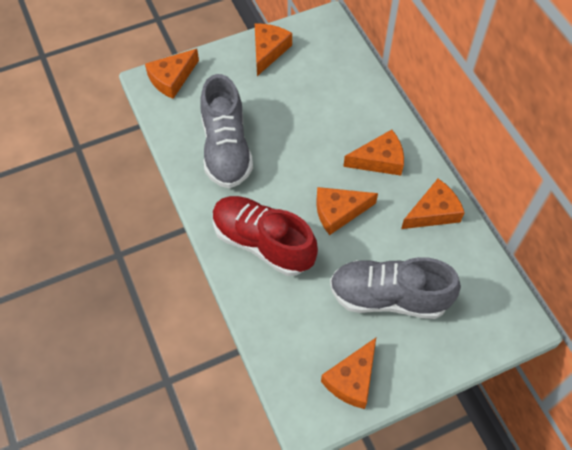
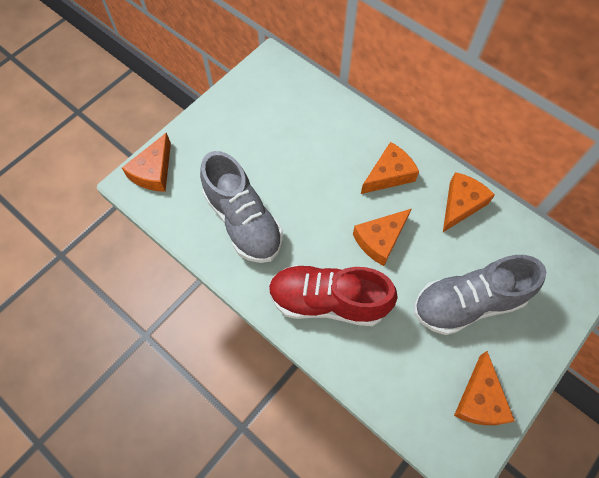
camera: 25 degrees left, 5 degrees up
(268, 51) = (233, 108): orange cheese -> none

